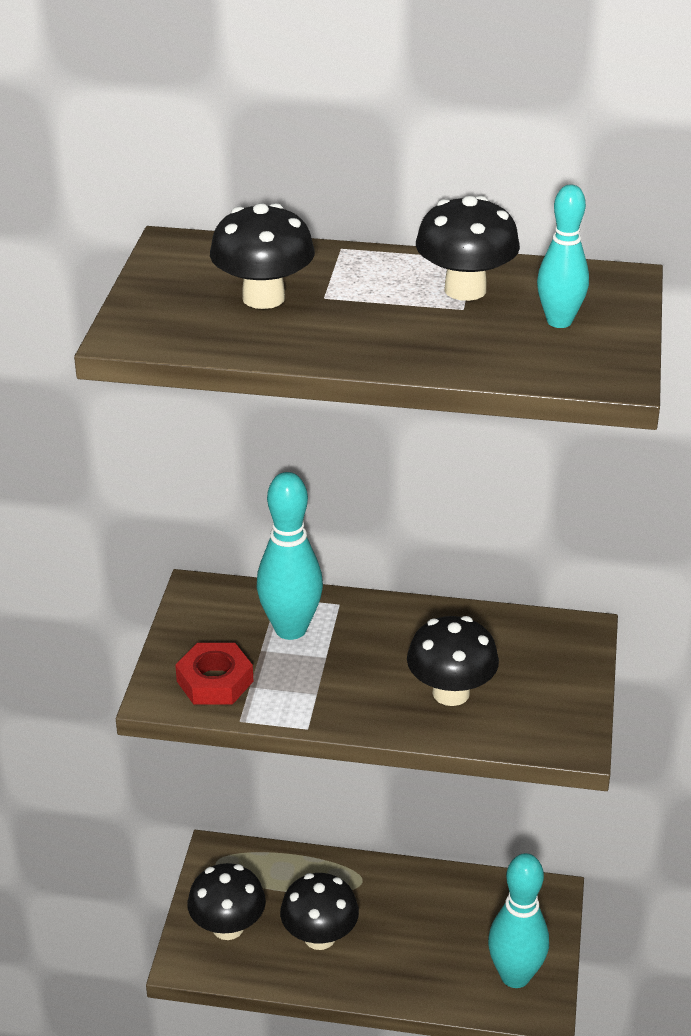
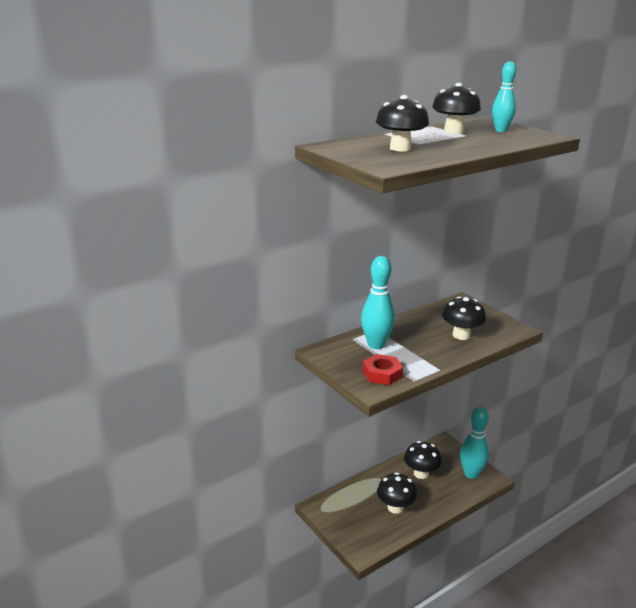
camera: 45 degrees left, 10 degrees down
(228, 927) = (359, 528): black mushroom -> black mushroom (421, 473)

